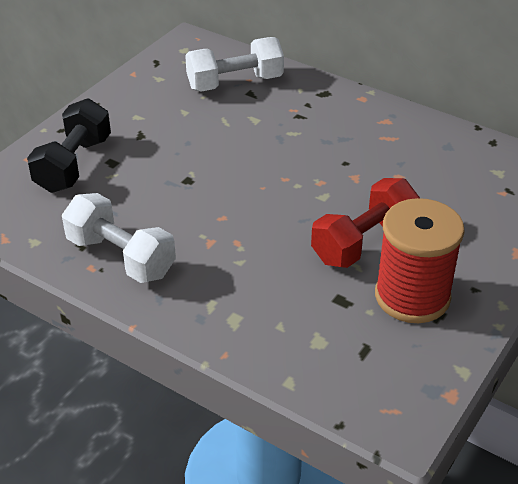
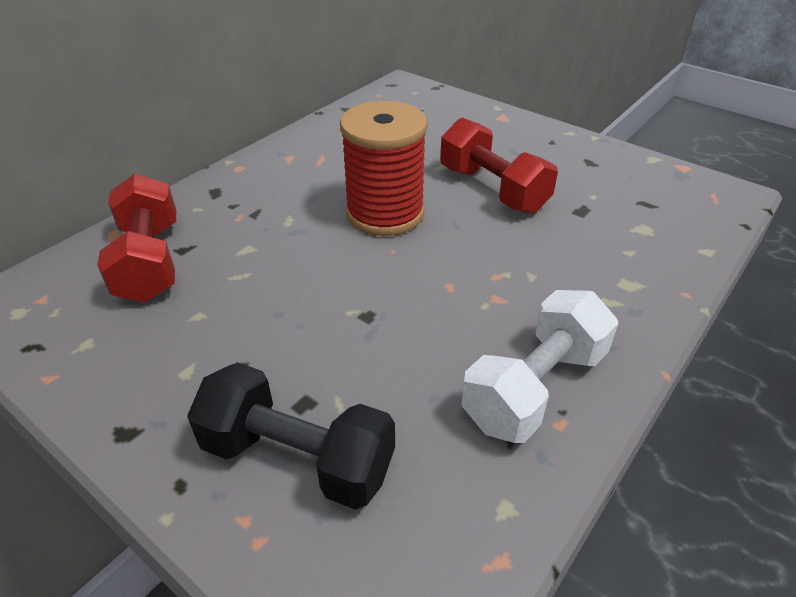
camera: 85 degrees left, 0 degrees up
(235, 83) = (150, 261): white dumbbell -> red dumbbell
(412, 296) = (568, 171): red spool -> red spool (385, 213)

